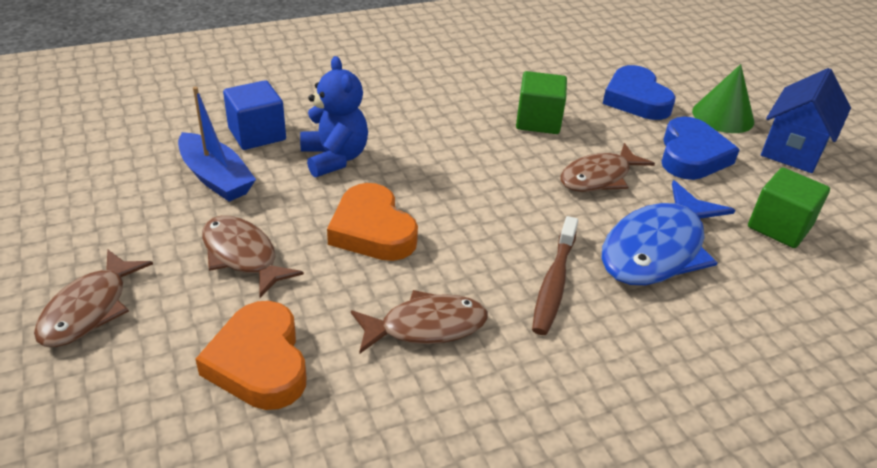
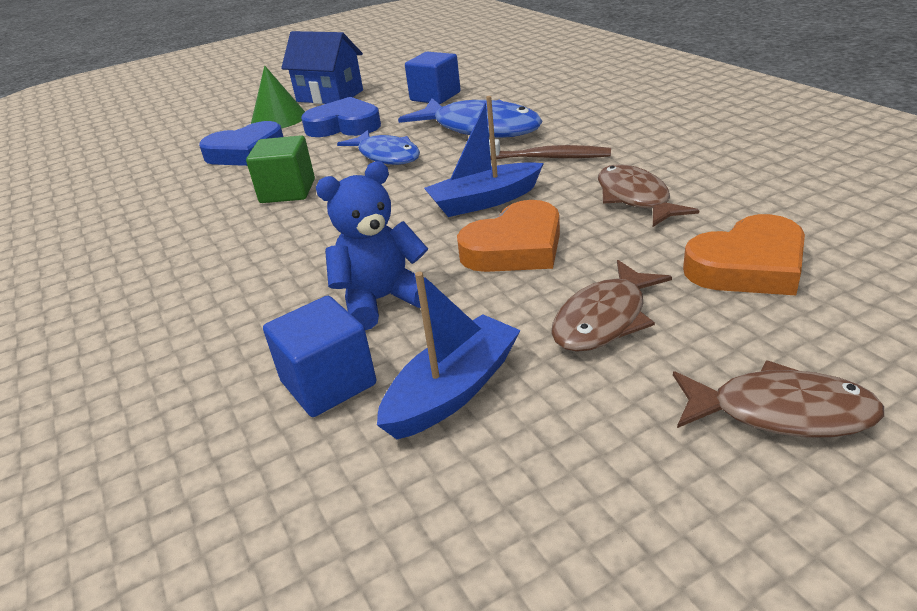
camera: 90 degrees left, 5 degrees down
(468, 226) = (484, 201): none -> blue boat
(599, 177) = (386, 155): brown fish -> blue fish
(779, 227) = (435, 96): green cube -> blue cube

